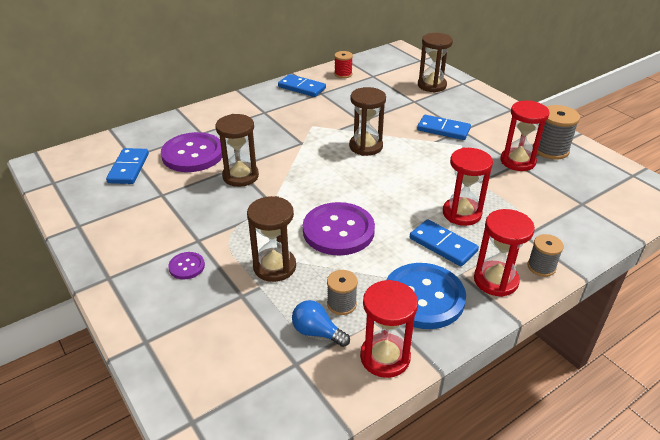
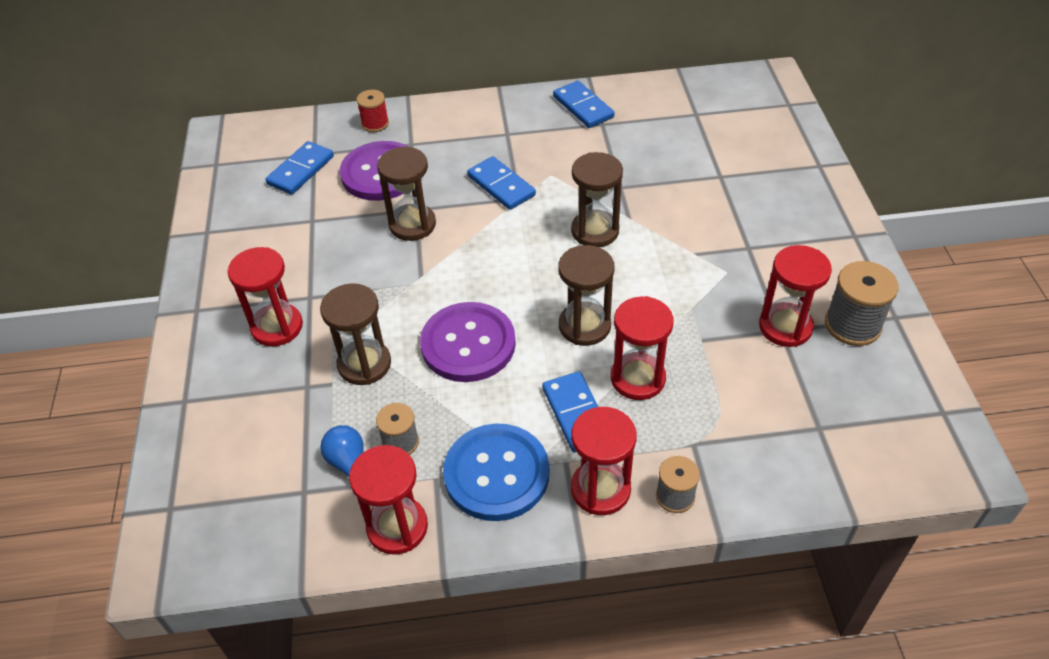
camera: 30 degrees right, 10 degrees up
(186, 266) = (277, 327): purple button -> red hourglass
(343, 74) = (656, 99): red spool -> red spool (375, 124)
(432, 85) = (768, 156): brown hourglass -> brown hourglass (584, 326)
(443, 130) = (722, 238): blue domino -> blue domino (501, 186)

